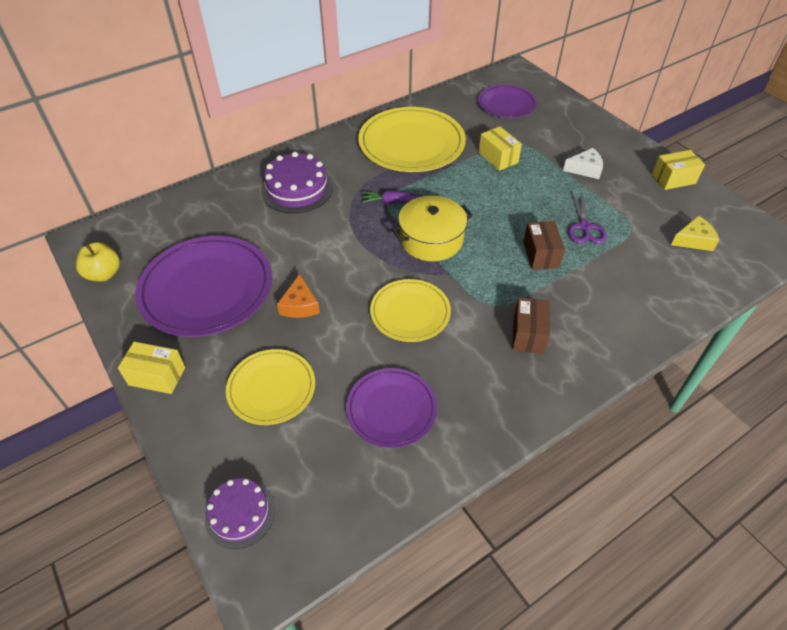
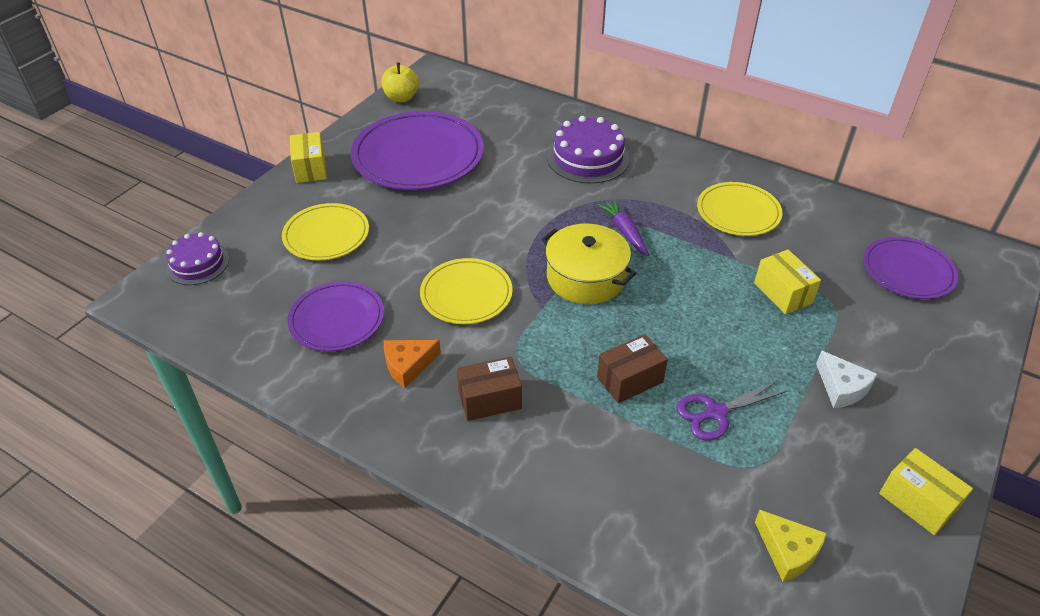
camera: 65 degrees right, 5 degrees down
(300, 305) = (432, 216): orange cheese -> orange cheese (408, 365)
(411, 144) = (738, 212): yellow plate -> yellow plate, size x0.59
(498, 157) = (783, 293): yellow box -> yellow box turned 60 degrees counterclockwise

